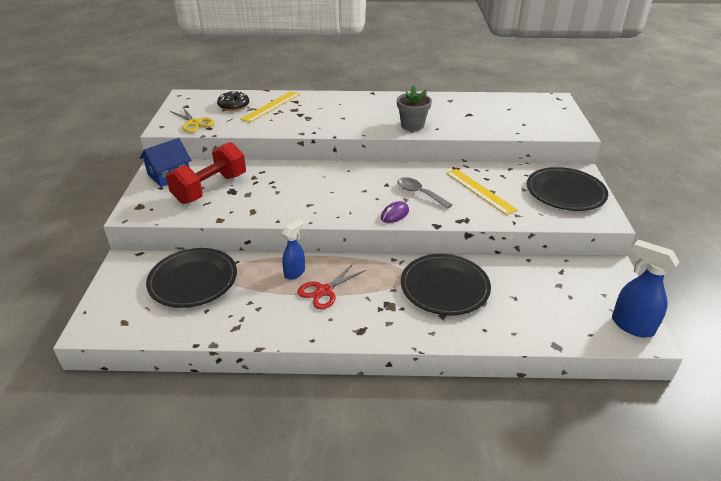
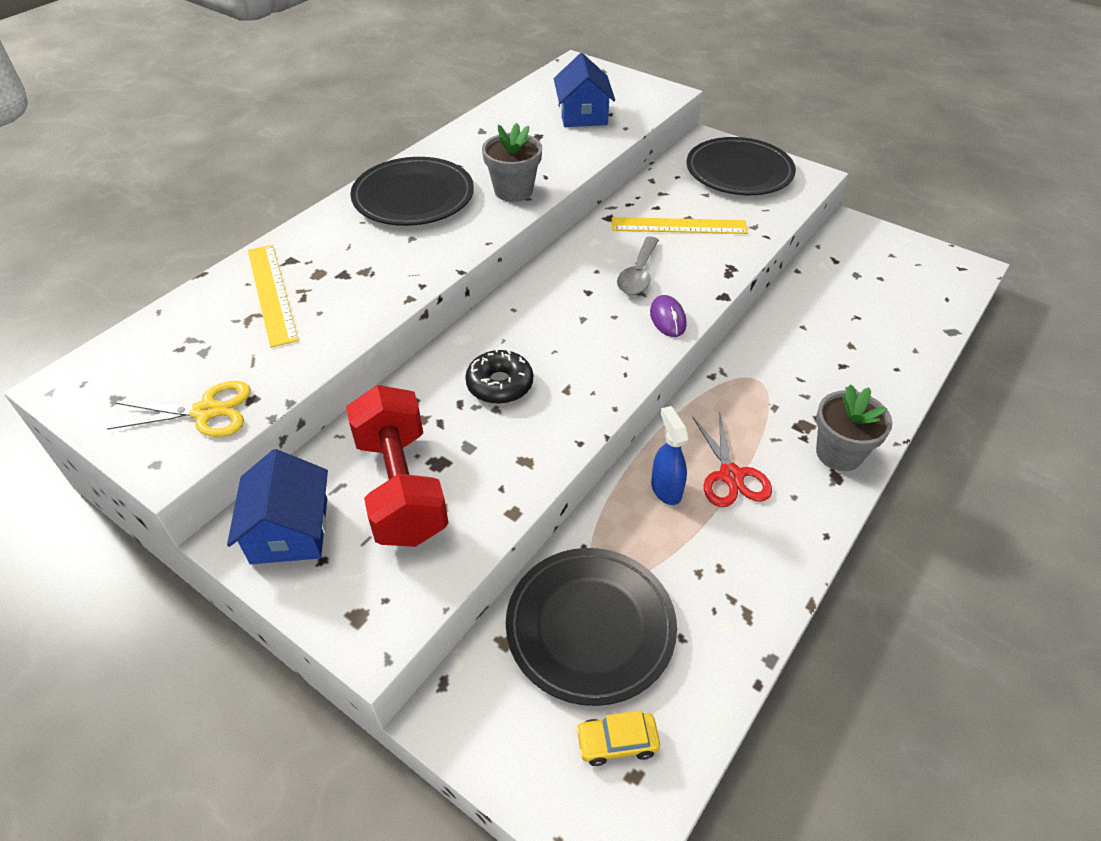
camera: 55 degrees left, 10 degrees up
(138, 311) = (617, 742): none -> yellow car
(234, 106) = (206, 335): black donut -> black donut (500, 384)
(381, 326) = (839, 453): none -> grey flower pot
(419, 193) = (638, 275): grey spoon -> grey spoon turned 60 degrees counterclockwise
(444, 287) = (801, 360): black plate -> black plate (413, 197)
(509, 118) = (583, 115): none -> blue house
(631, 325) = (949, 266): blue spray bottle -> none

